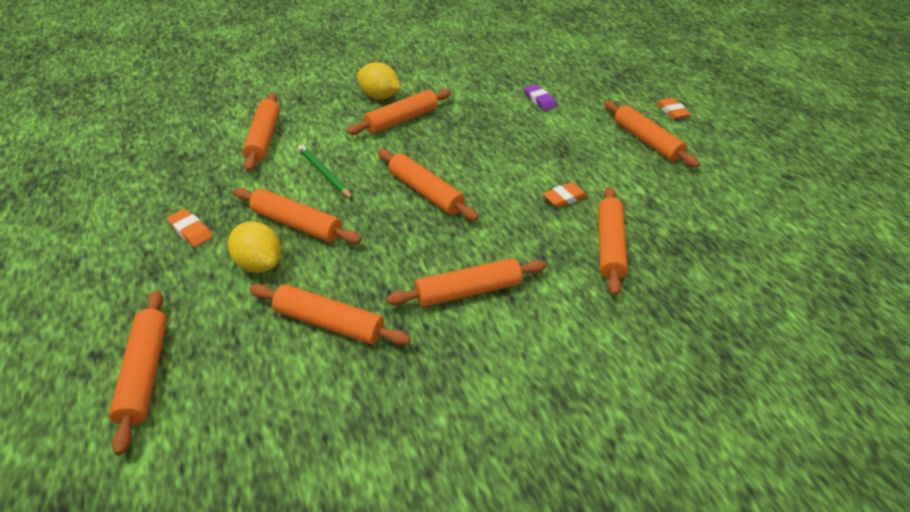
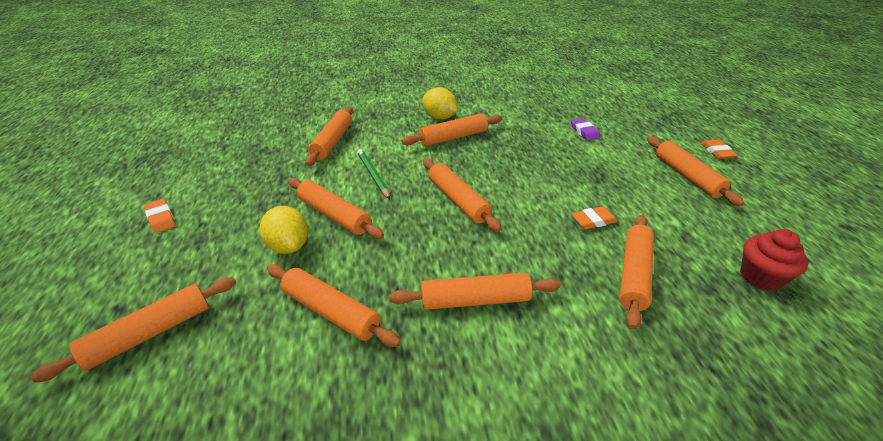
camera: 15 degrees right, 5 degrees down
(145, 373) = (149, 334): orange rolling pin -> orange rolling pin turned 45 degrees clockwise
(190, 230) = (244, 210): orange eraser -> orange eraser (161, 218)
(717, 233) = (760, 277): none -> red cupcake

